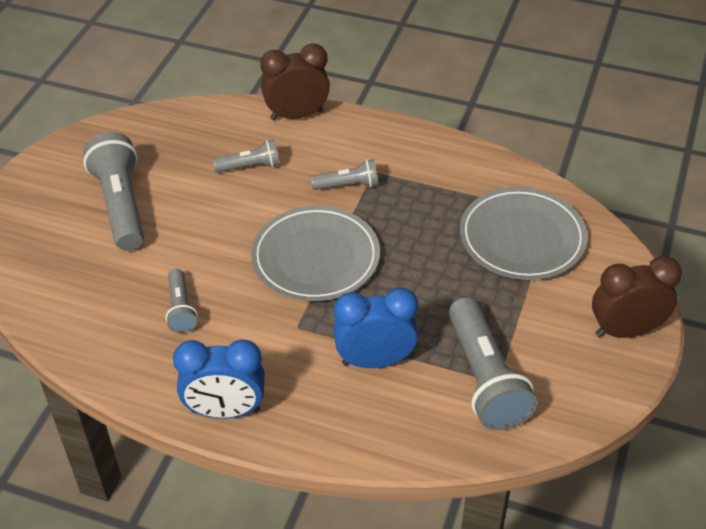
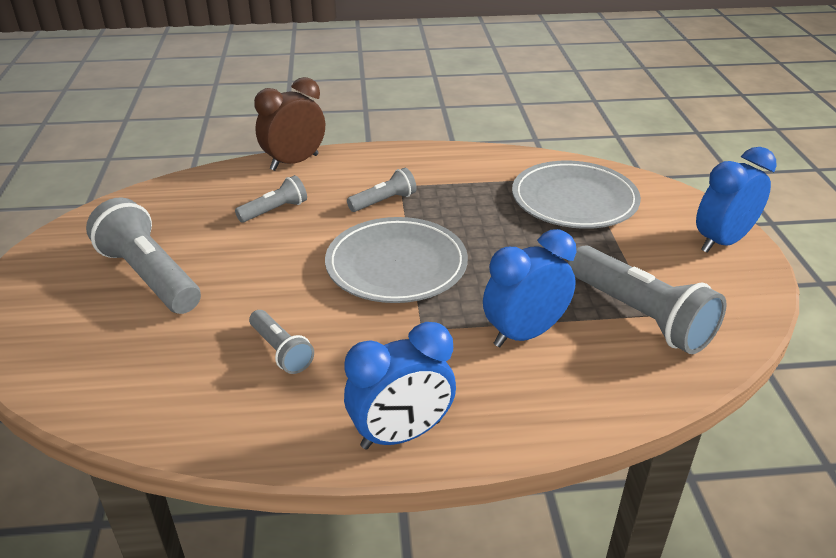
camera: 25 degrees left, 10 degrees down
(625, 330) = (722, 242): brown clock -> blue clock

